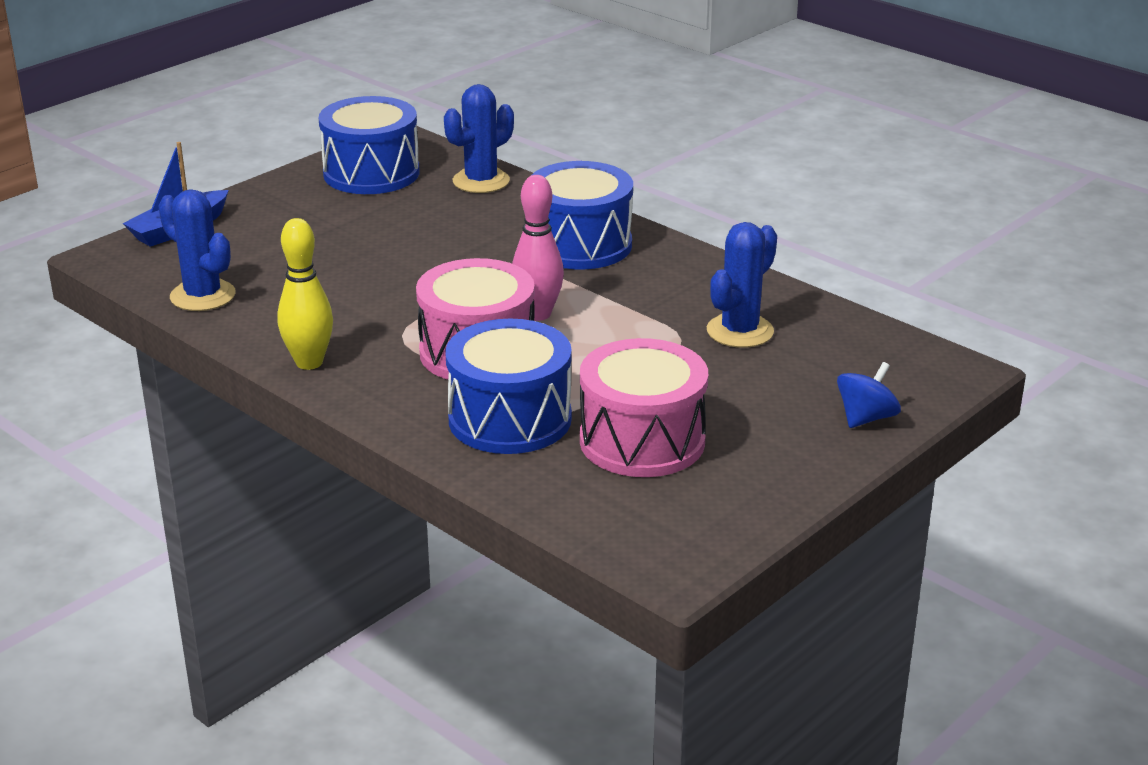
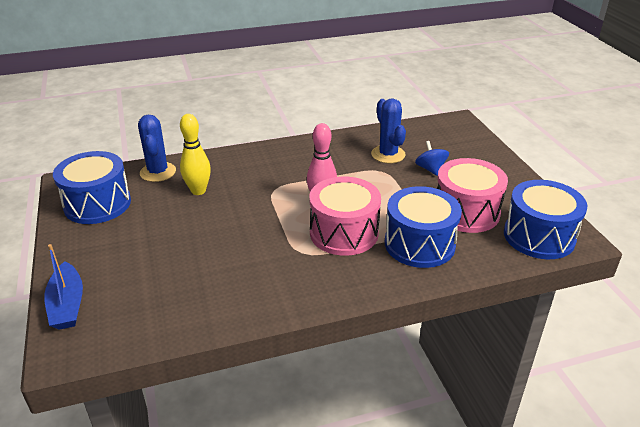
camera: 60 degrees left, 5 degrees up
(202, 296) = (174, 320): blue cactus -> none
(309, 362) = (302, 297): yellow bowling pin -> yellow bowling pin (198, 191)
(580, 245) = (263, 166): blue drum -> blue drum (539, 236)
(866, 418) = (483, 152): blue spinning top -> blue spinning top (430, 169)

